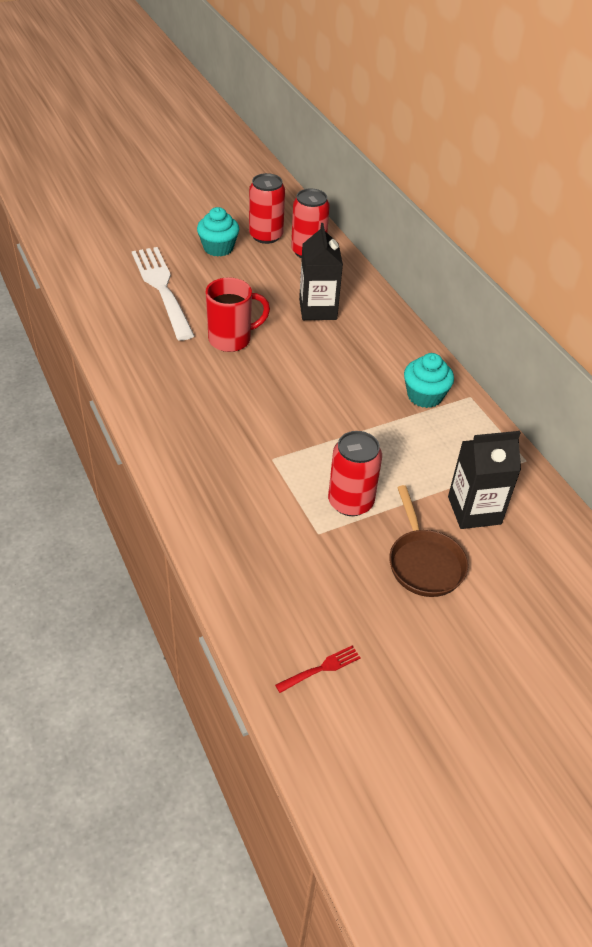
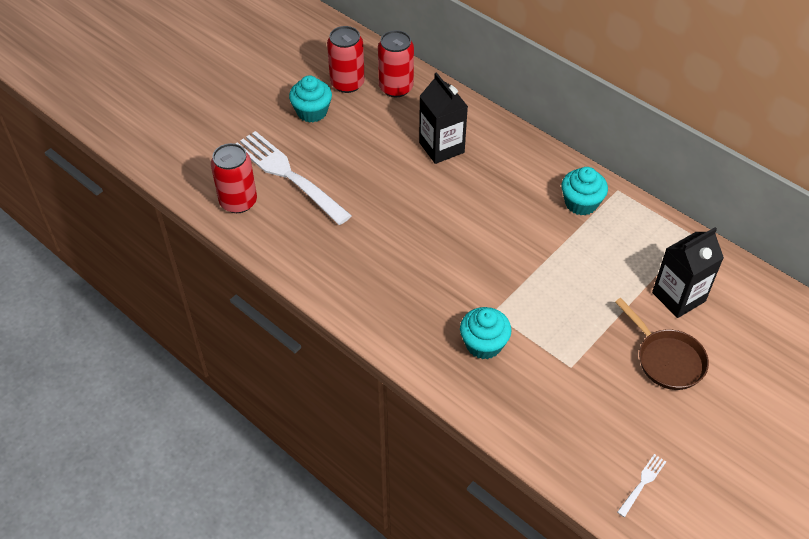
camera: 20 degrees left, 5 degrees up
(231, 339) = (385, 207): red mug -> none
(244, 482) = (483, 344): none -> turquoise cupcake
(321, 668) = (642, 483): red fork -> white fork
(350, 502) = (579, 328): red can -> red can (238, 202)

